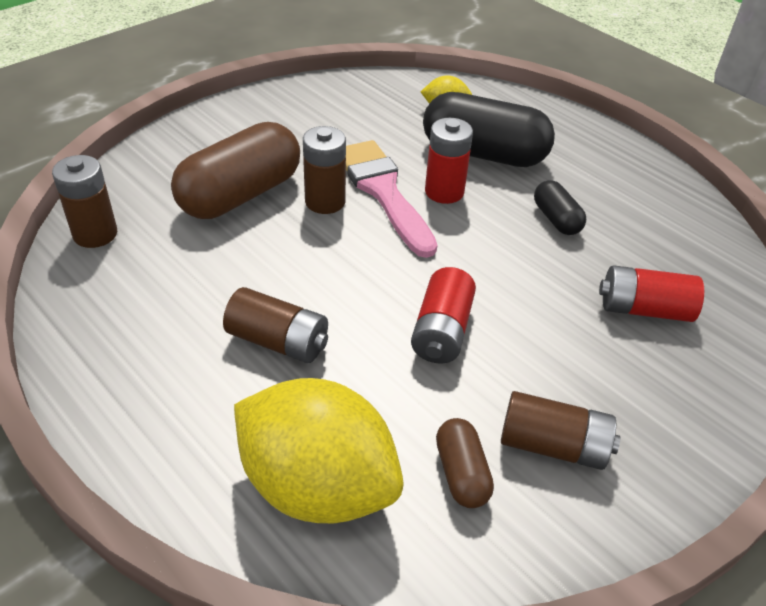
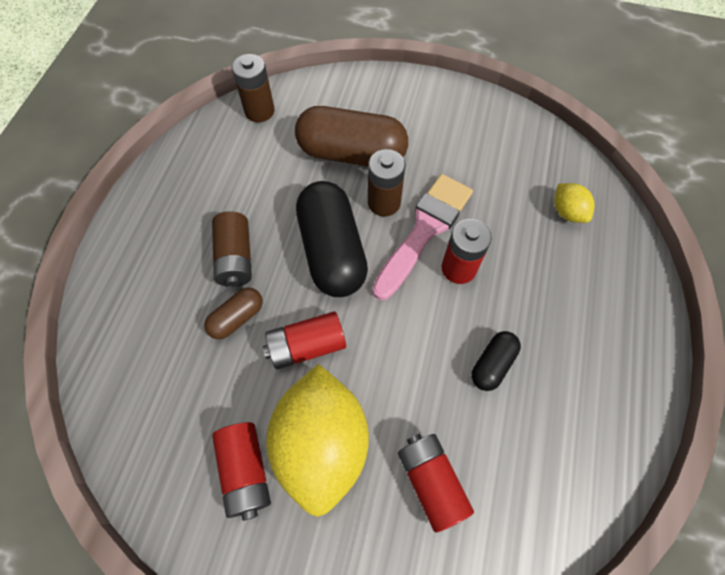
camera: 60 degrees right, 20 degrees up
(317, 485) = (139, 346): yellow lemon -> yellow lemon (322, 444)
(461, 473) = (190, 423): brown capsule -> brown capsule (237, 318)
(484, 154) = (532, 270): black capsule -> black capsule (332, 251)
(553, 445) = (245, 471): brown battery -> red battery

